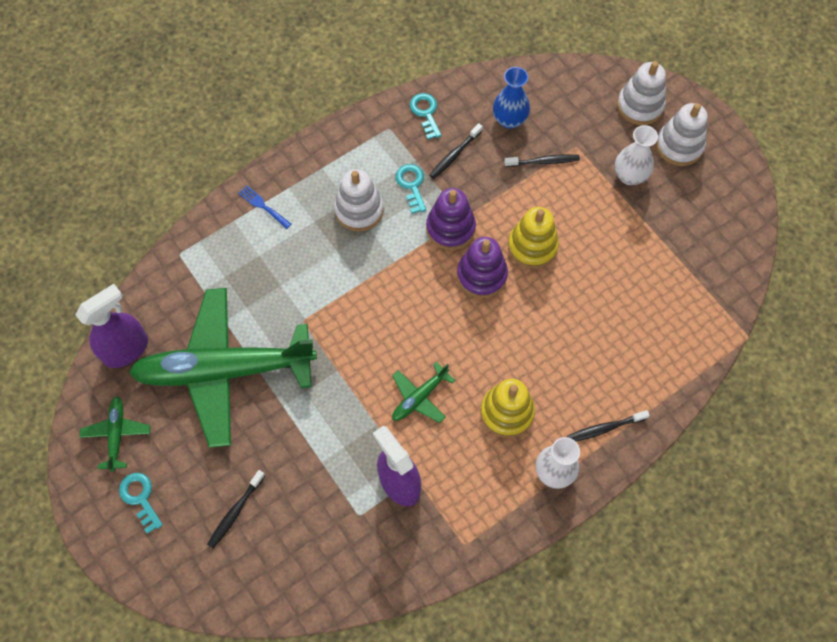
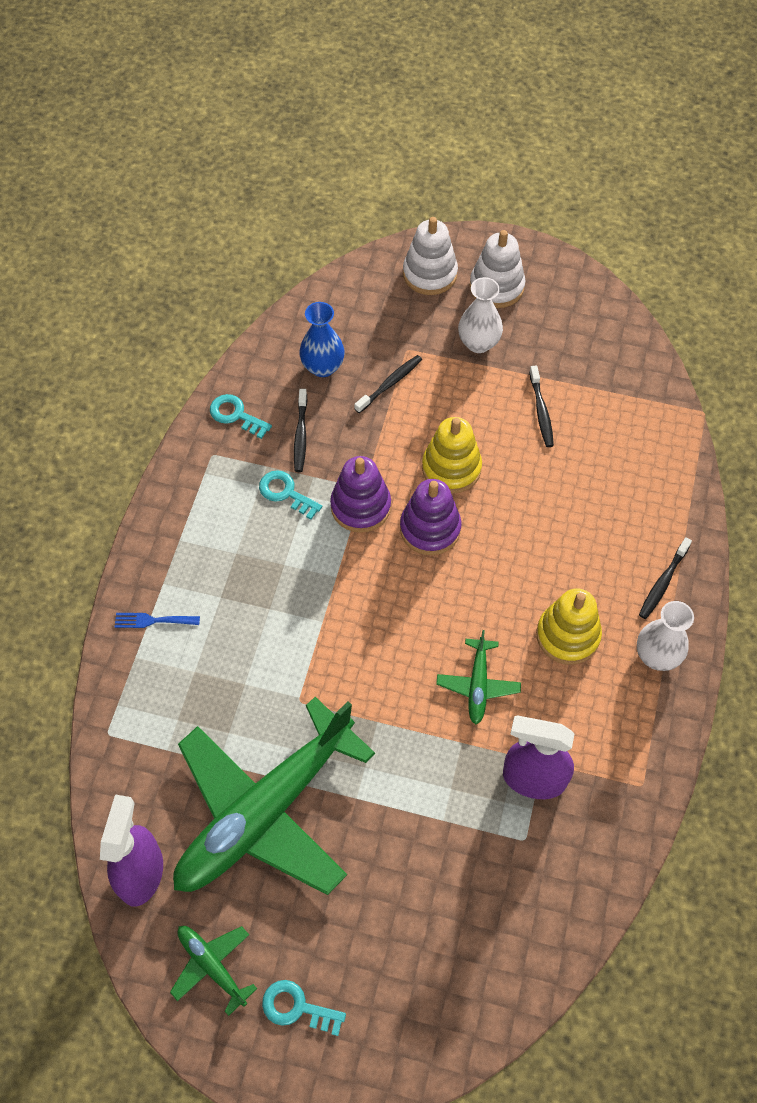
camera: 40 degrees left, 5 degrees down
(235, 512) = (405, 938): black toothbrush -> black toothbrush (541, 411)
(359, 210) = (256, 553): white stacking toy -> none

